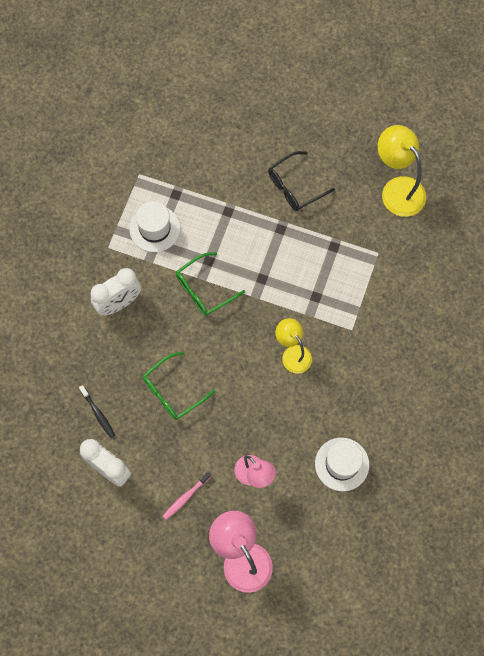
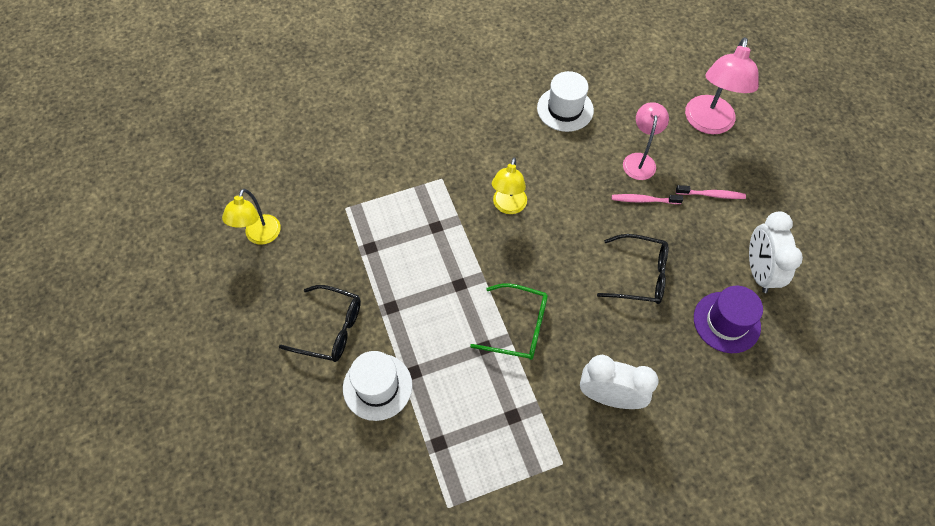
camera: 130 degrees left, 10 degrees down
(98, 413) = (726, 322): black toothbrush -> purple hat
(155, 229) = (498, 431): white hat -> white hat (377, 386)
(173, 391) = (640, 275): green glasses -> black glasses
(221, 447) = (644, 200): none -> pink toothbrush
(397, 189) = (260, 236): yellow lamp -> yellow lamp, size x0.64

